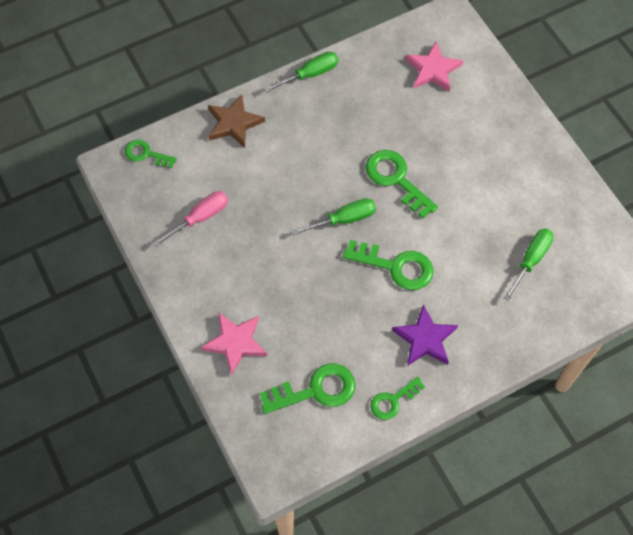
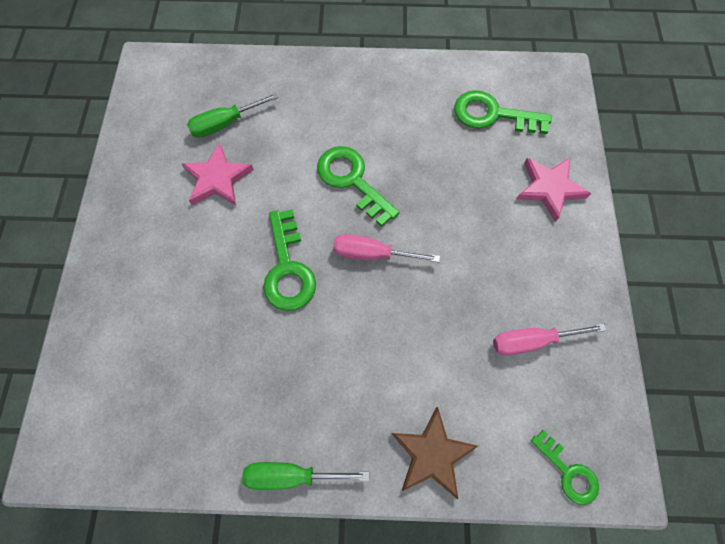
camera: 150 degrees left, 5 degrees up
(343, 219) = (373, 254): green screwdriver -> pink screwdriver
(393, 400) = (429, 77): green key -> none
(425, 339) = (370, 108): purple star -> none
(433, 70) = (140, 387): pink star -> pink star (217, 179)

